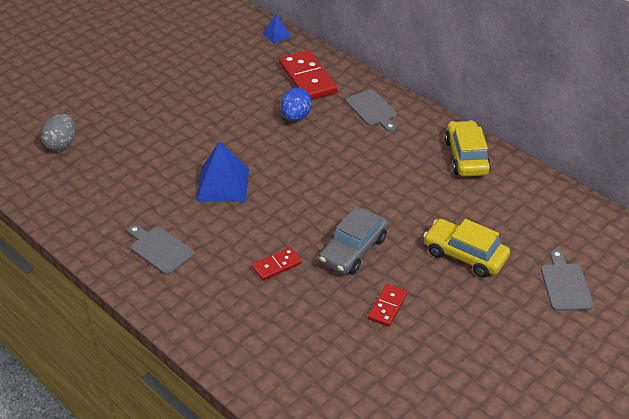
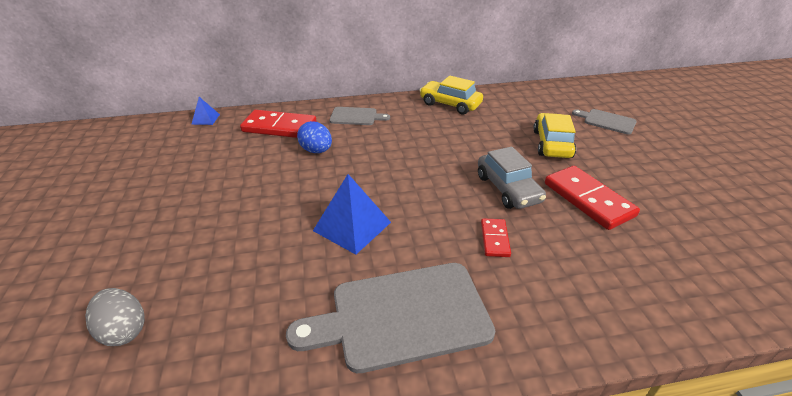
camera: 55 degrees left, 5 degrees down
(160, 249) = (402, 316): grey cutting board -> grey cutting board, size x1.95
(387, 307) = (588, 199): red domino -> red domino, size x1.89
(464, 255) = (552, 144): yellow car -> yellow car turned 120 degrees clockwise

